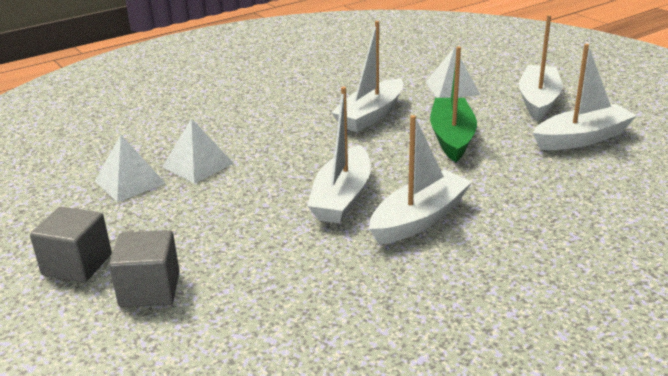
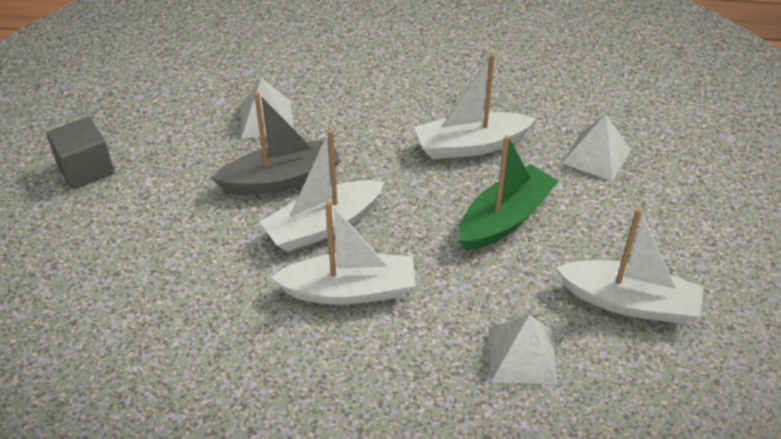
camera: 40 degrees right, 15 degrees up
(130, 182) = (202, 108): white pyramid -> white pyramid (522, 355)
(150, 289) = (99, 224): grey cube -> none
(267, 189) = (281, 179): none -> grey boat
(538, 101) = (660, 226): white boat -> none

